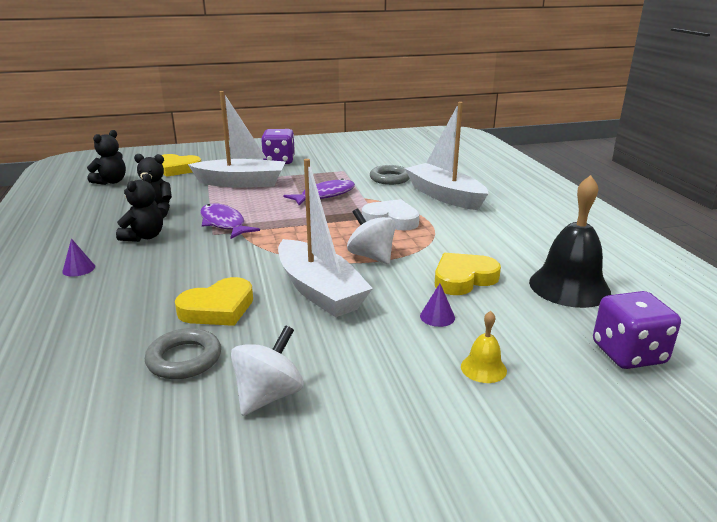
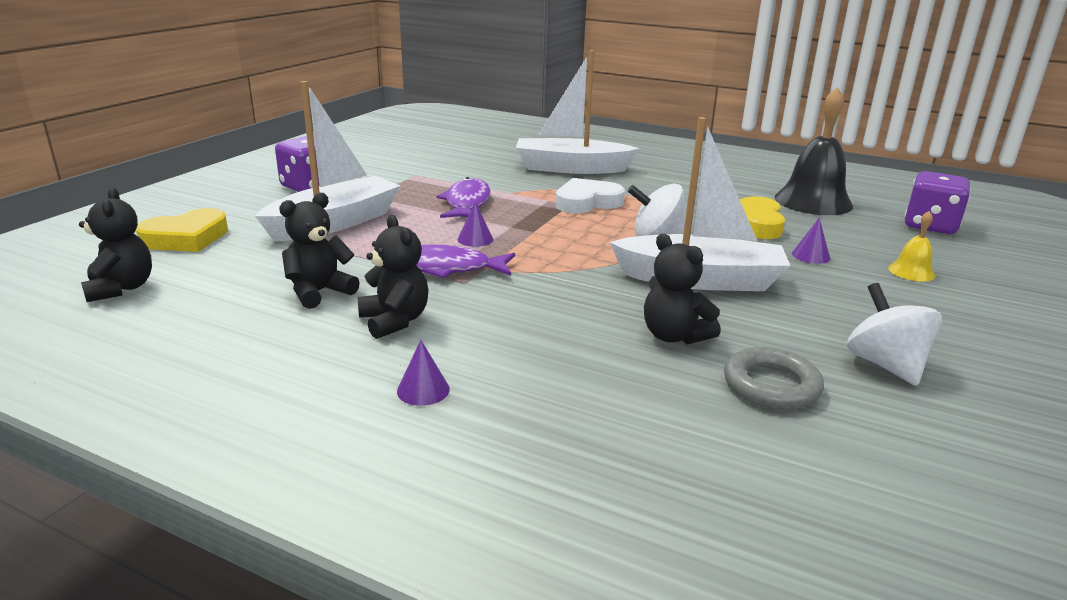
camera: 50 degrees left, 0 degrees up
(218, 308) = (674, 336): yellow heart -> black teddy bear
(275, 215) = (475, 239): none -> purple cone
(390, 178) = (483, 168): grey ring -> none

